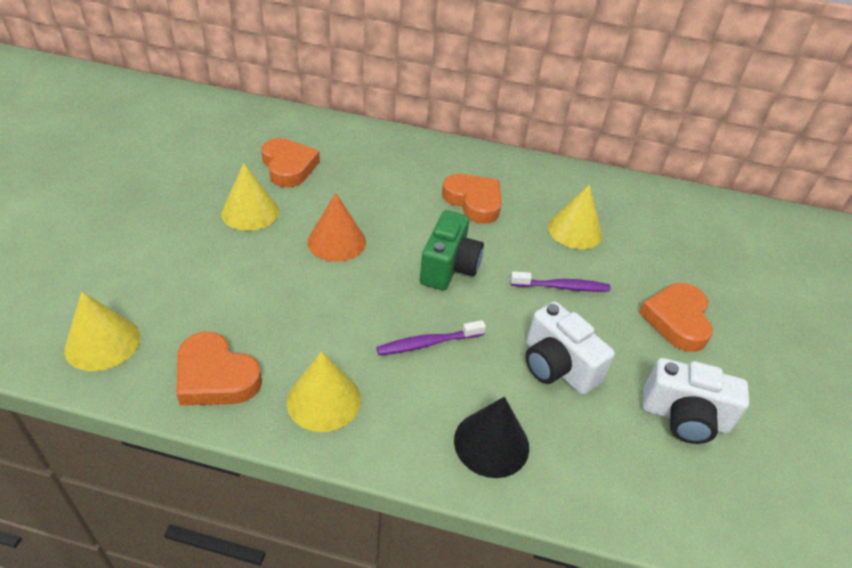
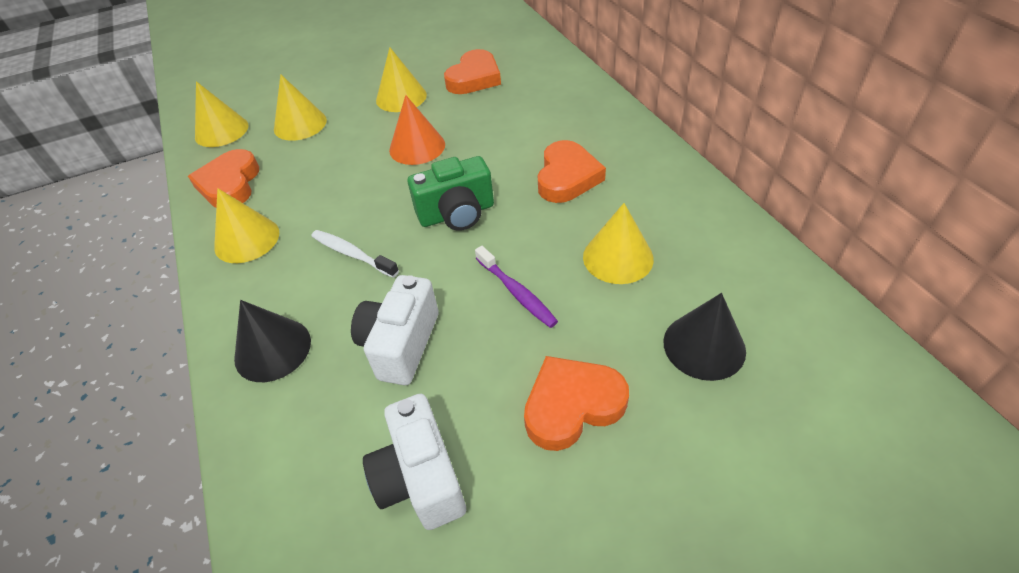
camera: 60 degrees right, 5 degrees up
(189, 286) = (300, 124): none -> yellow cone
(427, 343) = (352, 254): purple toothbrush -> white toothbrush
(674, 247) = (704, 346): none -> black cone

